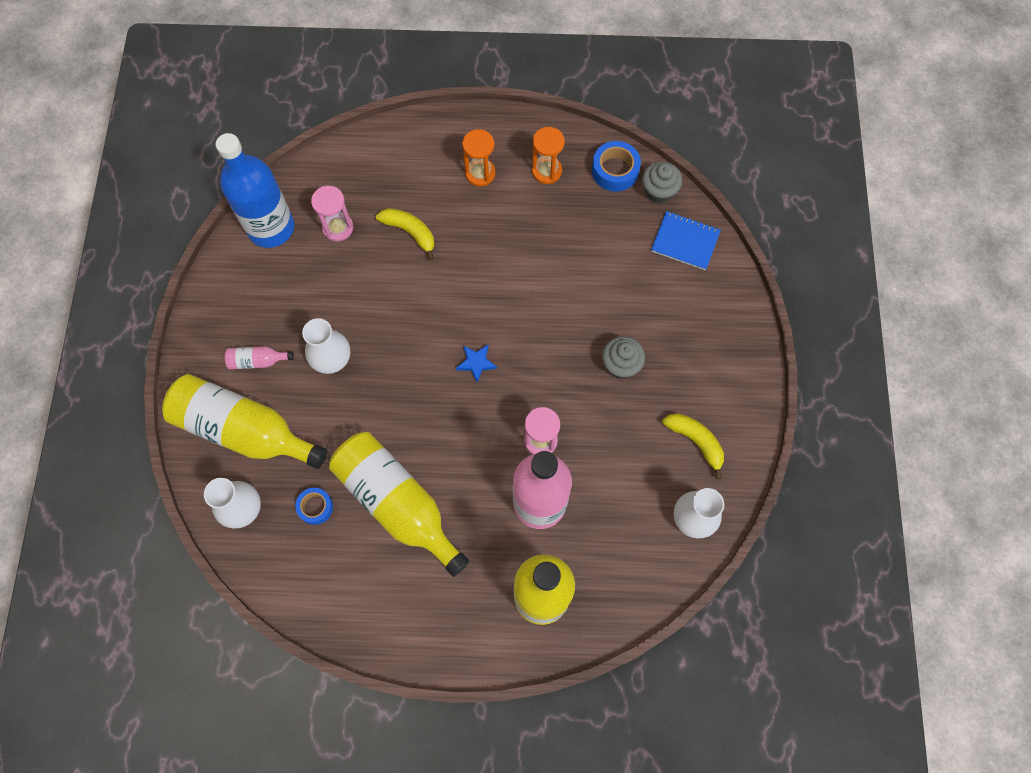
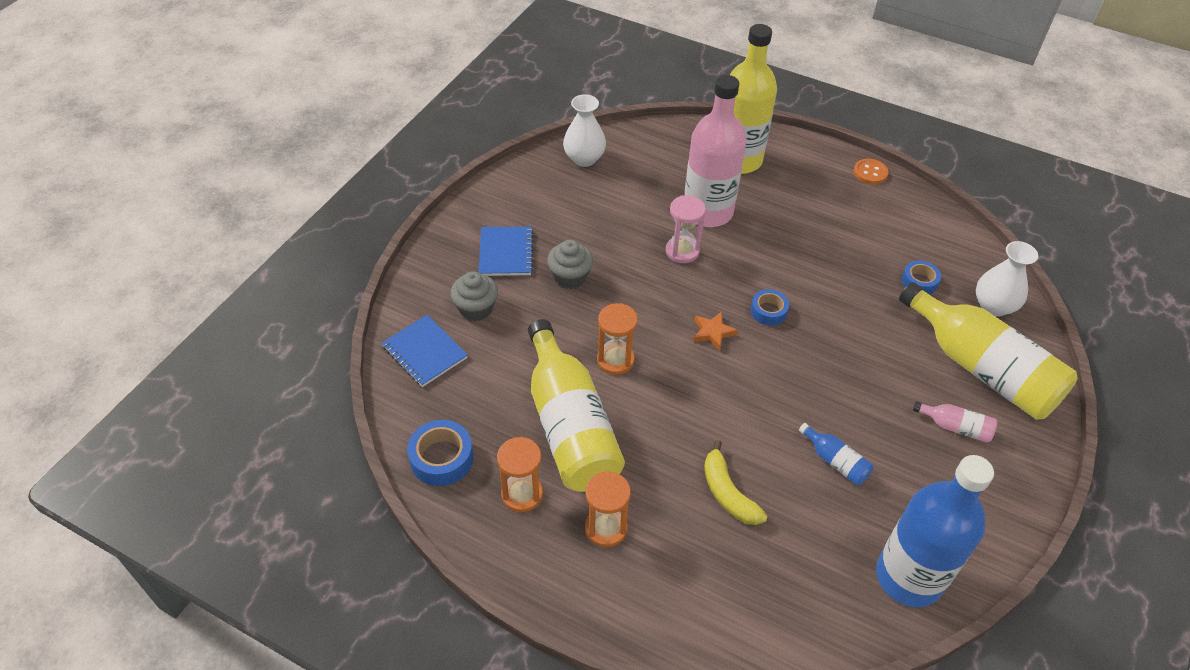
camera: 155 degrees left, 20 degrees down
(331, 359) = (868, 396): white vase -> none
(338, 228) = (818, 538): pink hourglass -> none
(342, 290) = (835, 461): none -> blue bottle
(398, 504) = (838, 256): yellow bottle -> yellow bottle (569, 425)
(398, 647) = (870, 173): none -> orange button
(439, 407) = (768, 311): none -> blue tape
(476, 363) = (712, 332): blue star -> orange star
(540, 301) = (615, 360): none -> orange hourglass
(658, 191) = (410, 414): grey cupcake -> grey cupcake (476, 308)
(689, 364) = (506, 253): none -> blue notebook
(695, 441) = (544, 201): yellow banana -> none

